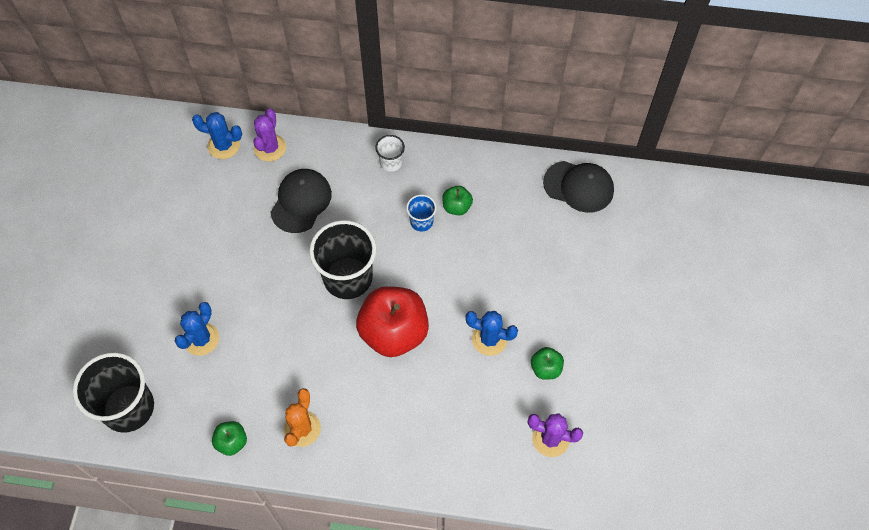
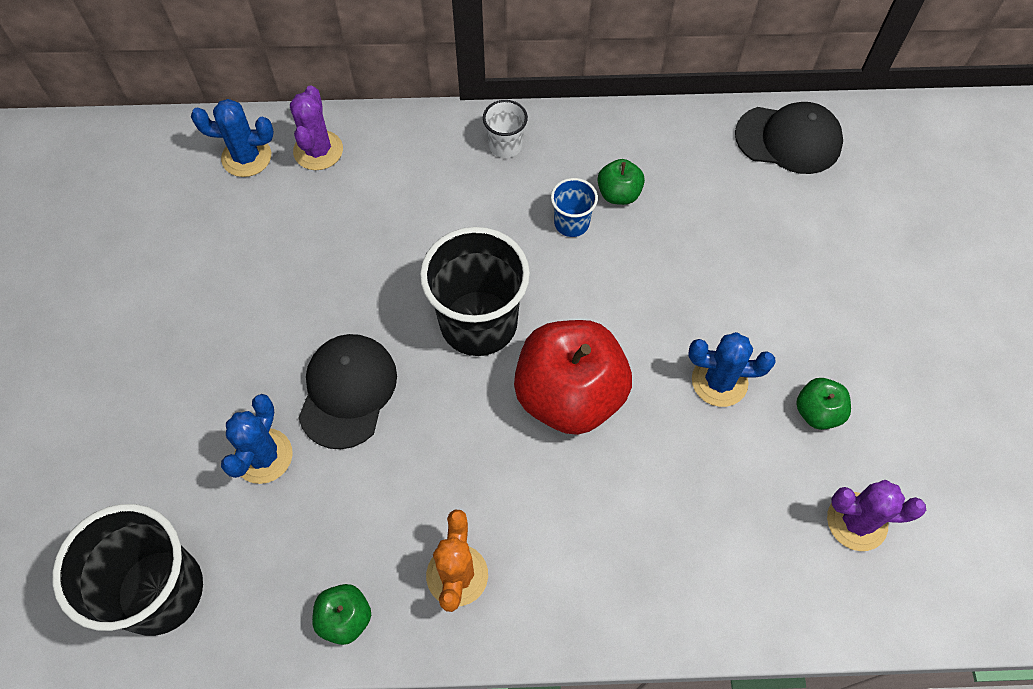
camera: 10 degrees left, 0 degrees up
(301, 201) = (381, 221): black cap -> black cap (347, 391)

